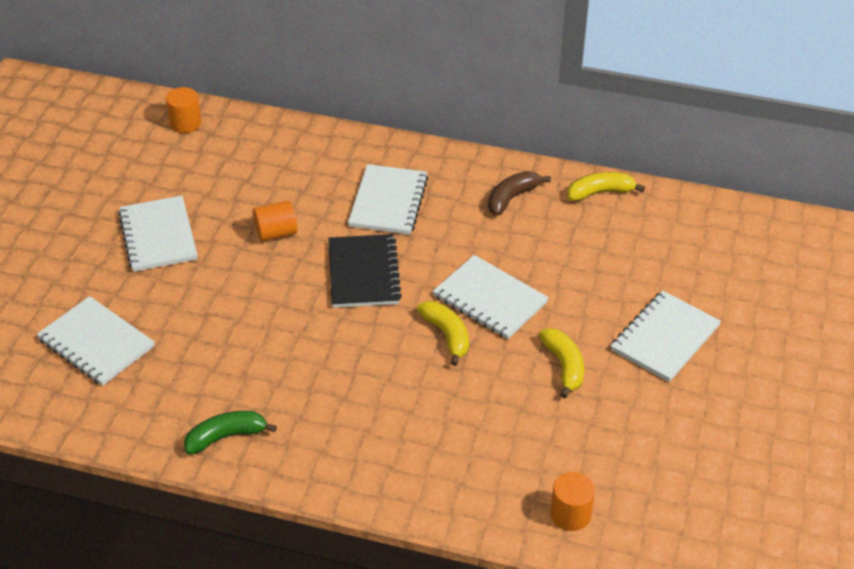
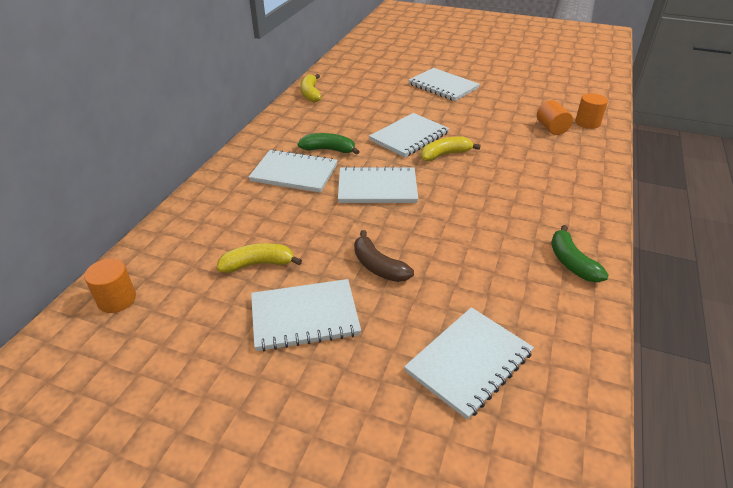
camera: 85 degrees left, 5 degrees down
(276, 233) = (318, 233): orange cylinder -> orange cylinder (551, 128)
(363, 273) = (377, 187): black notebook -> white notebook
(444, 225) = (328, 150): none -> green banana
(512, 198) = (306, 123): brown banana -> brown banana (378, 266)
(564, 366) = (469, 116): yellow banana -> yellow banana (258, 264)

